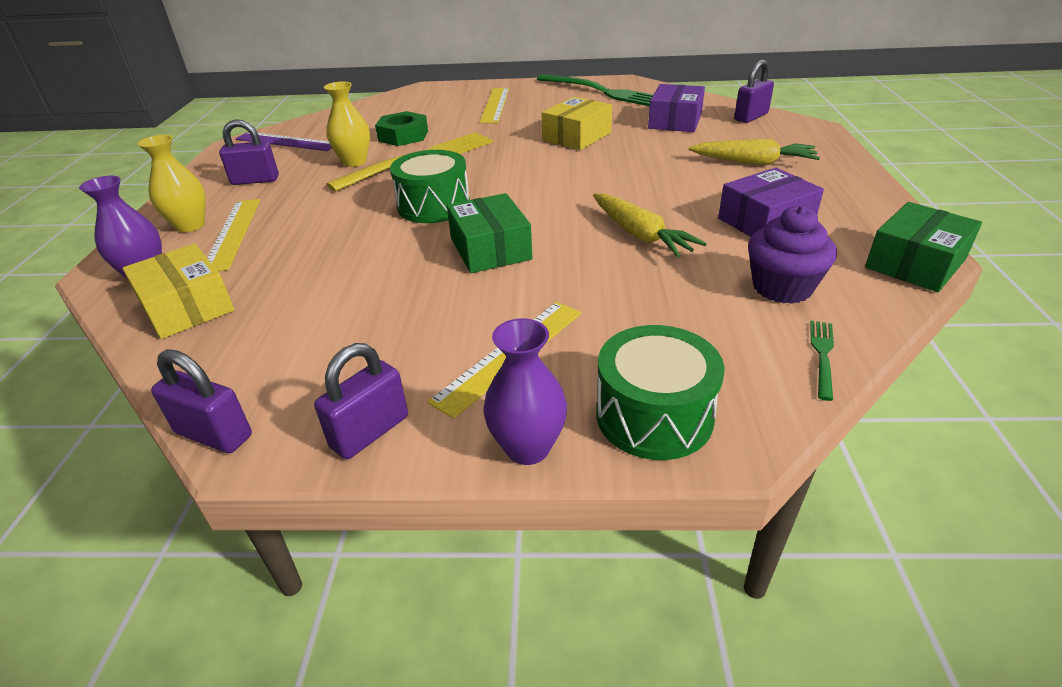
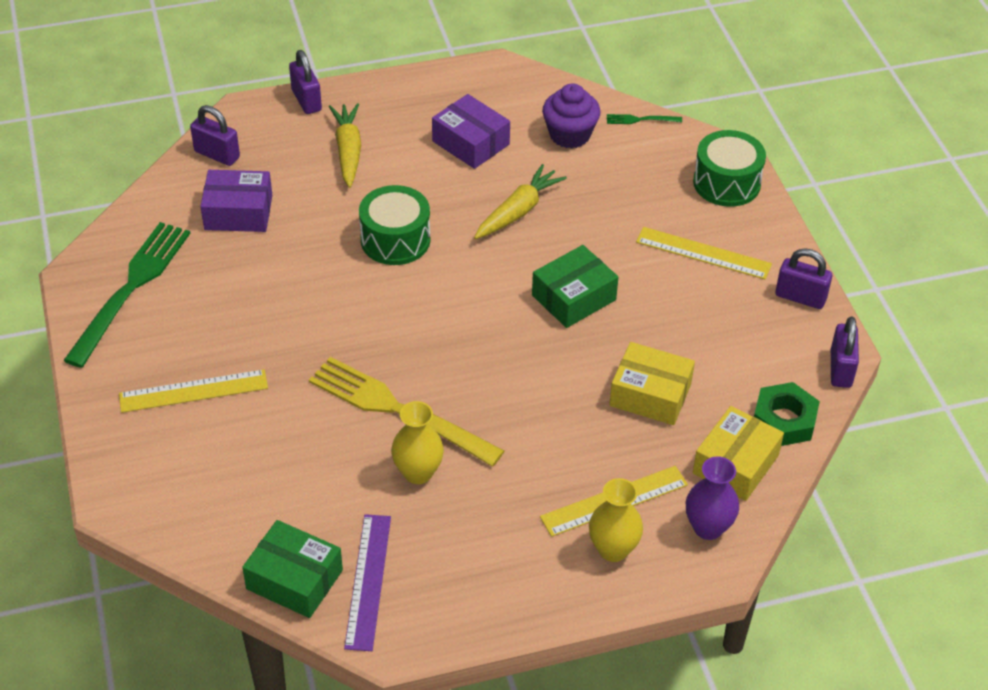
camera: 110 degrees left, 10 degrees up
(255, 180) = (493, 550): purple padlock -> purple padlock (306, 100)
(403, 136) = (325, 454): green nut -> green nut (784, 420)
(434, 206) = (507, 361): green drum -> green drum (395, 240)
(527, 448) = (776, 228): purple vase -> none
(577, 137) = (301, 287): yellow box -> yellow box (650, 394)
(915, 263) = (513, 74): green box -> green box (294, 579)

